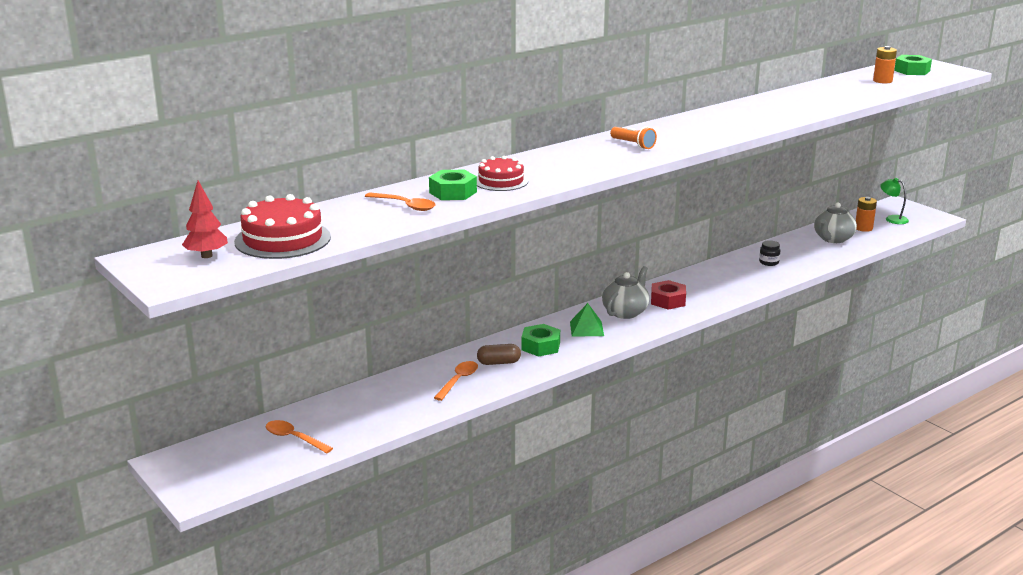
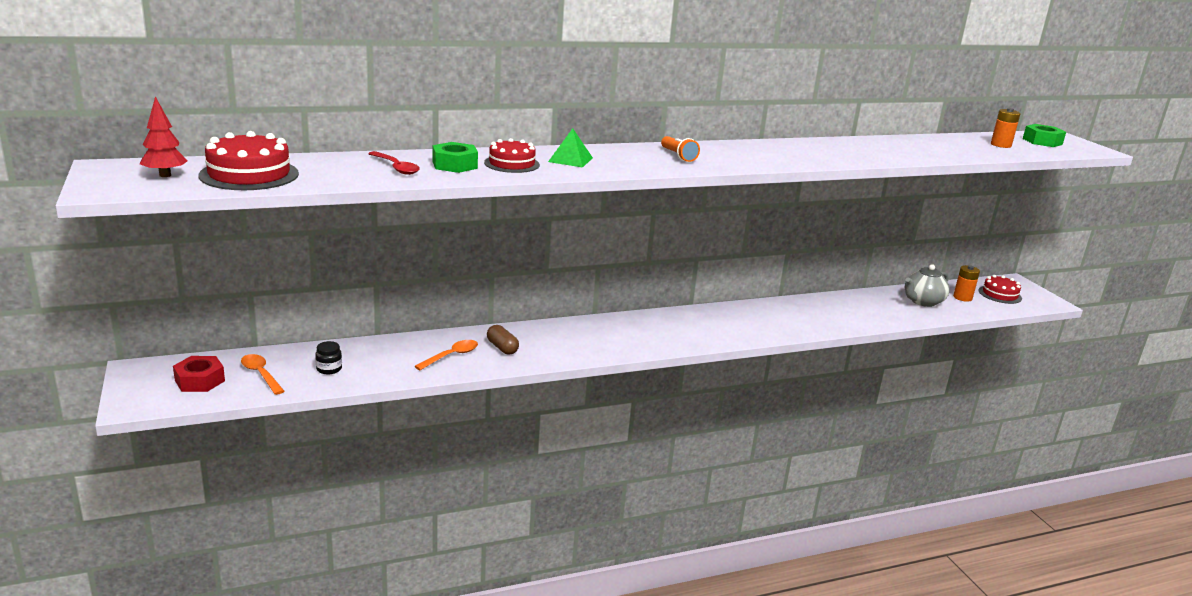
camera: 15 degrees right, 0 degrees up
(405, 206) = (396, 168): orange spoon -> red spoon
(498, 362) = (502, 348): brown capsule -> brown capsule turned 45 degrees clockwise
(540, 346) = (554, 341): green nut -> none
(586, 328) = (611, 334): green pyramid -> green pyramid (570, 159)
(625, 312) = (660, 327): grey teapot -> none
(668, 300) = (710, 325): red nut -> red nut (200, 380)
(769, 262) = (839, 310): black jar -> black jar (329, 369)
(892, 219) = (1000, 294): green lamp -> red cake

